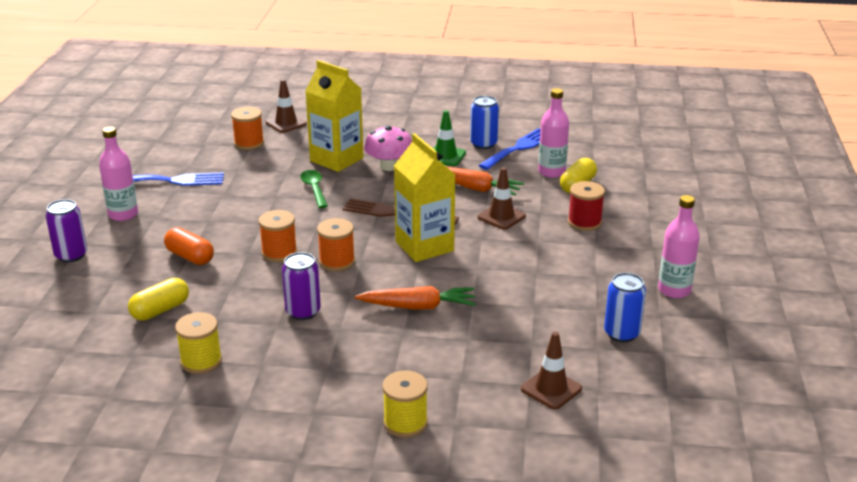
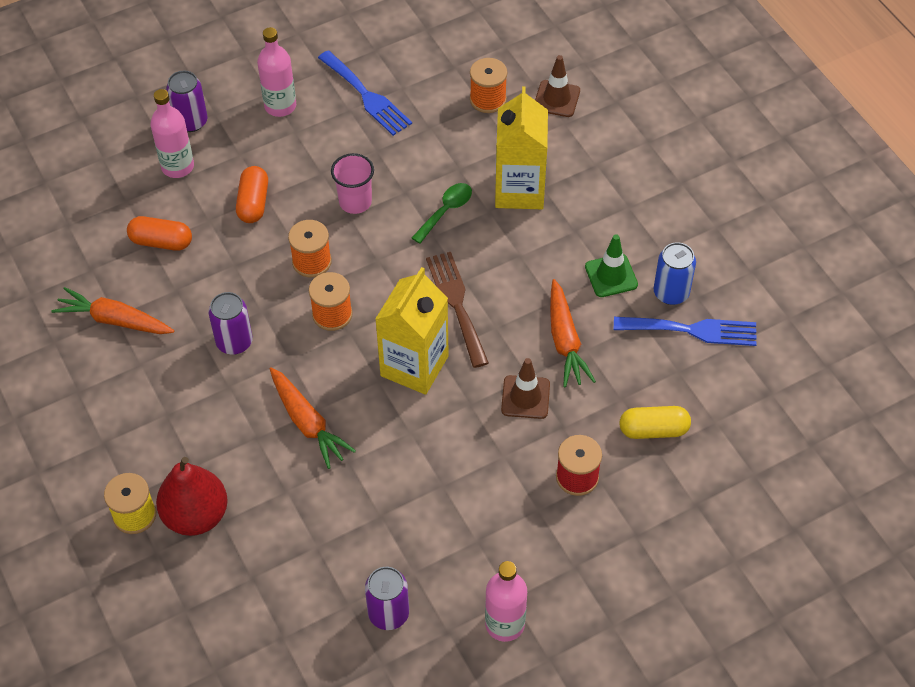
camera: 55 degrees right, 25 degrees up
(160, 310) = (161, 242): yellow capsule -> orange capsule
(201, 361) = (115, 320): yellow spool -> orange carrot
(254, 217) = (355, 202): none -> pink cup
(389, 166) = (545, 241): pink mushroom -> none
(441, 390) = (196, 515): none -> red pear
(551, 172) = (663, 390): pink bottle -> pink bottle (177, 166)
(551, 389) = (257, 599): brown traffic cone -> none
(621, 333) = (388, 613): blue can -> purple can

